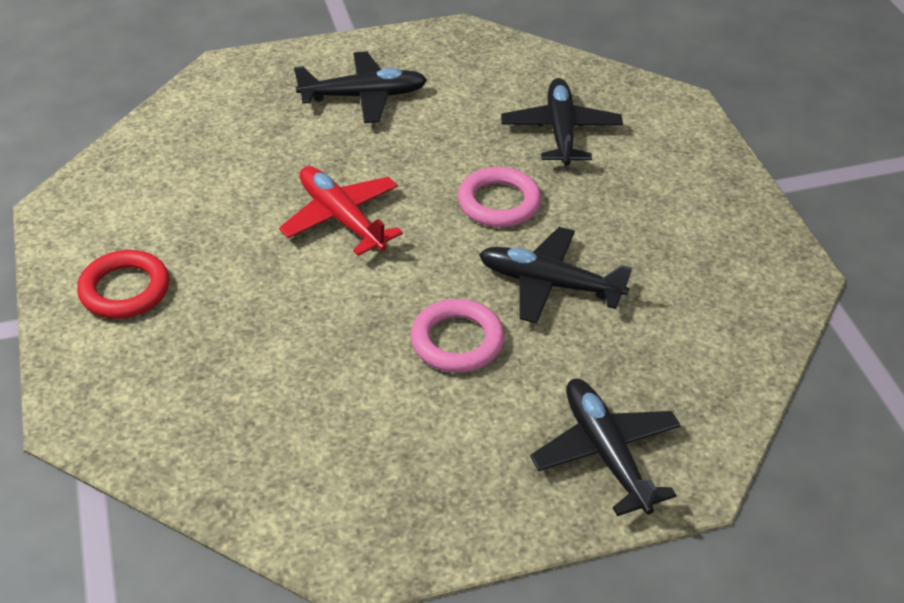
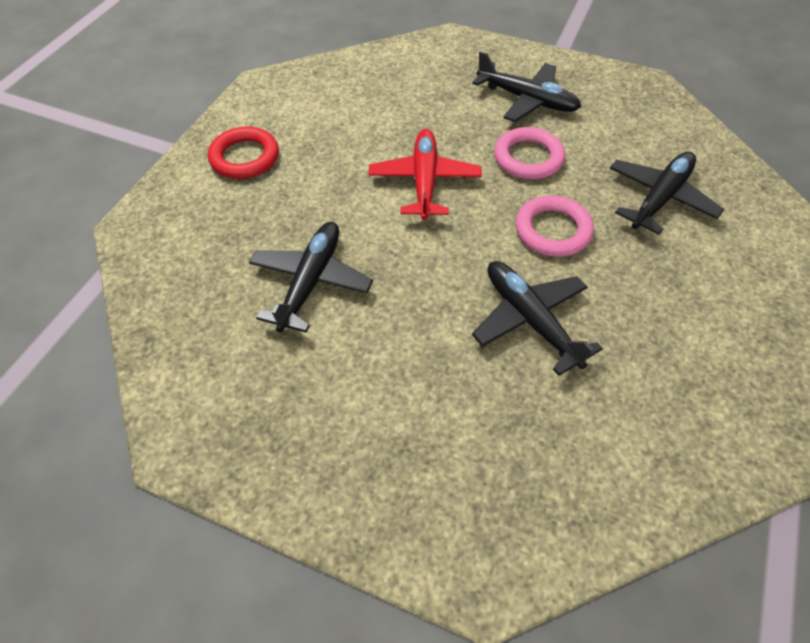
camera: 40 degrees right, 10 degrees up
(457, 341) = (415, 322): pink ring -> pink ring (528, 158)
(606, 453) = (438, 497): black plane -> black plane (310, 282)

